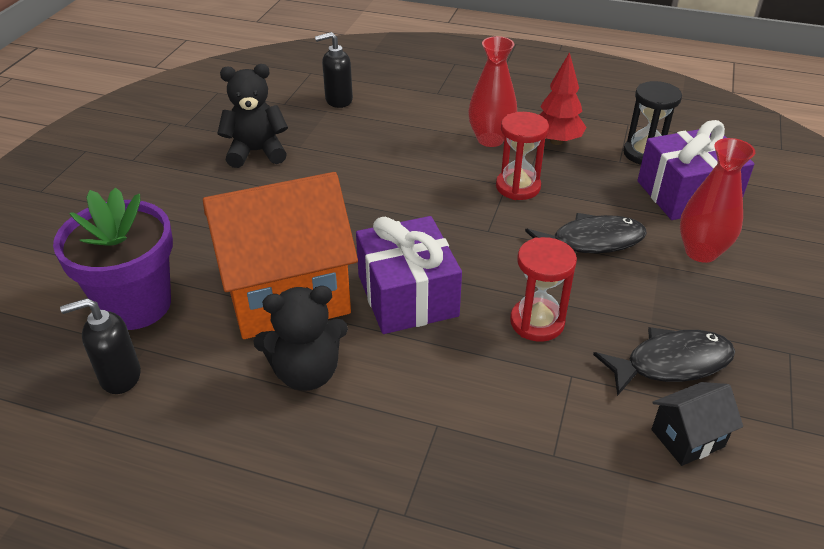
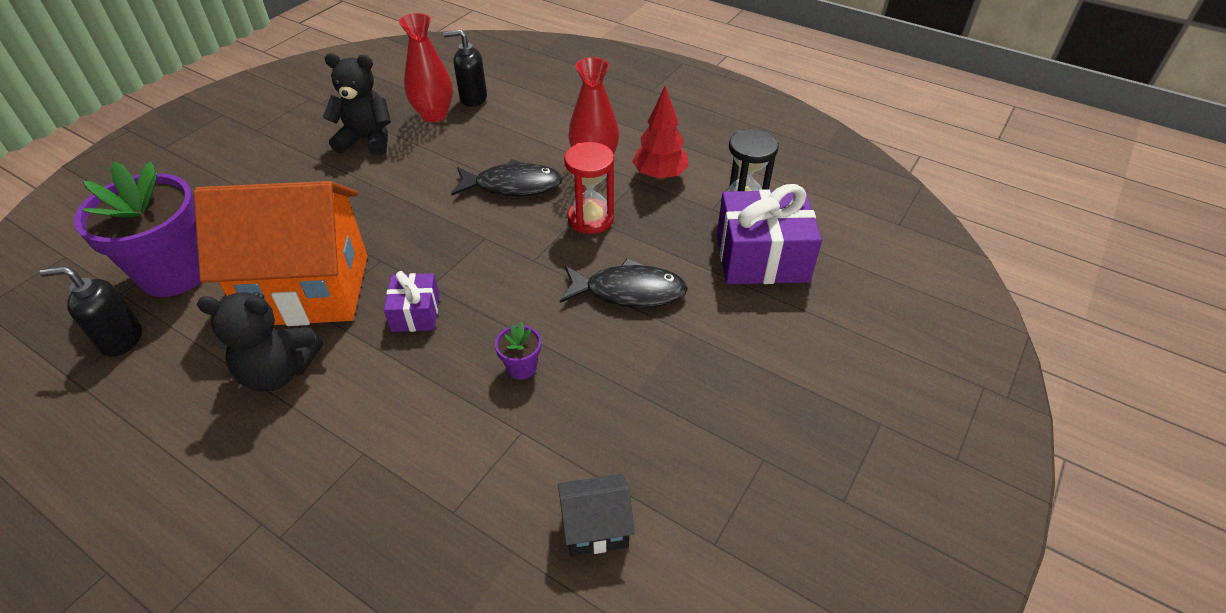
camera: 15 degrees right, 5 degrees up
(407, 295) = (416, 313): purple gift -> purple gift, size x0.54
(537, 322) = (521, 367): red hourglass -> purple flower pot
(671, 363) = (629, 442): black fish -> black fish (512, 186)
(701, 252) = (736, 325): red vase -> red vase (434, 115)

